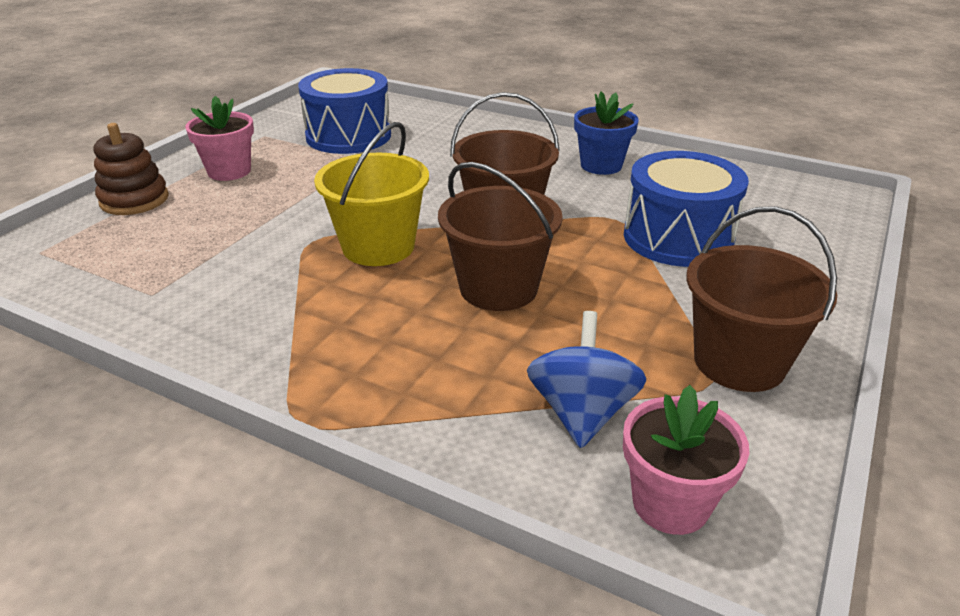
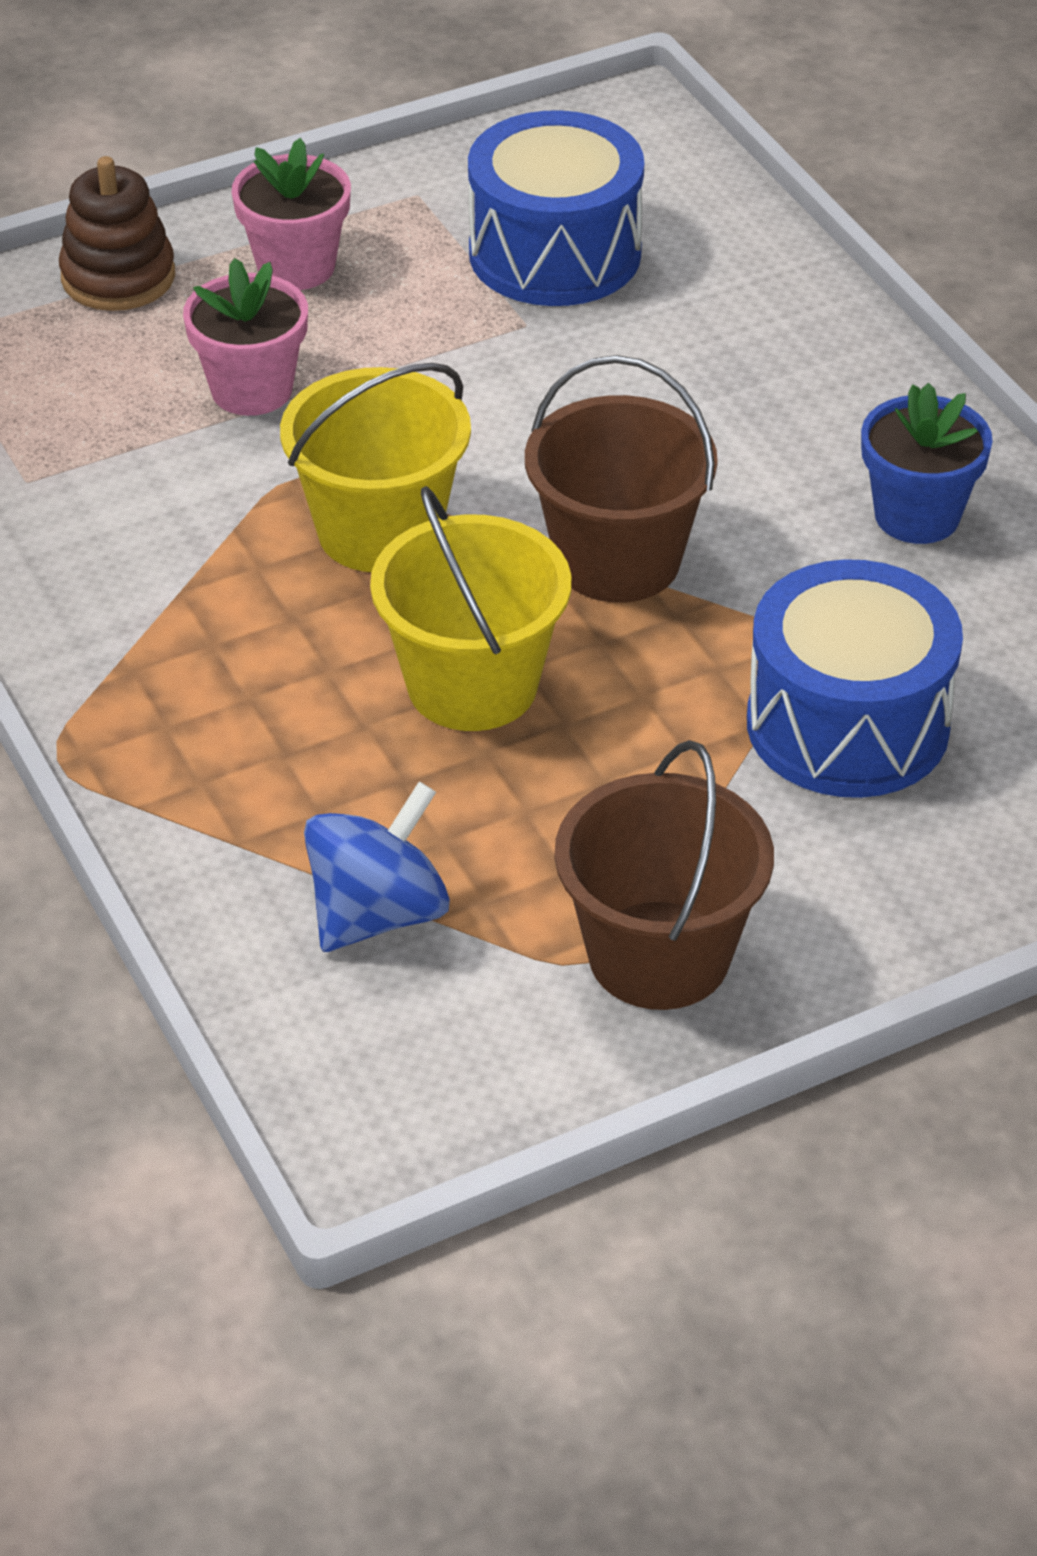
camera: 35 degrees right, 10 degrees up
(498, 288) = (472, 685): brown bucket -> yellow bucket
(670, 503) = (353, 1061): pink flower pot -> pink flower pot (251, 390)

